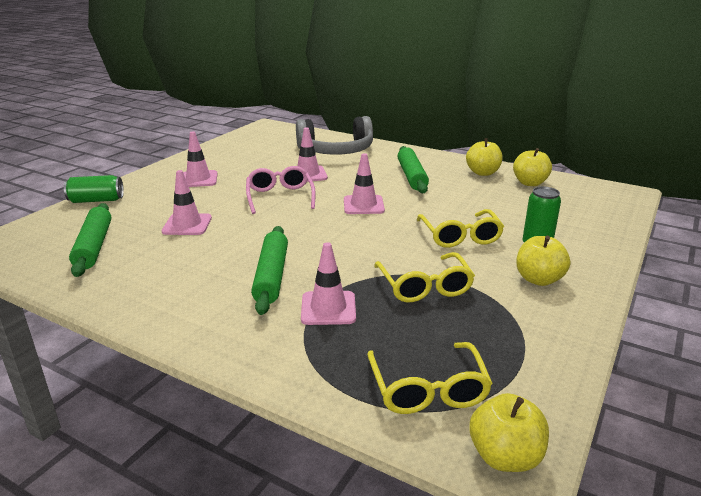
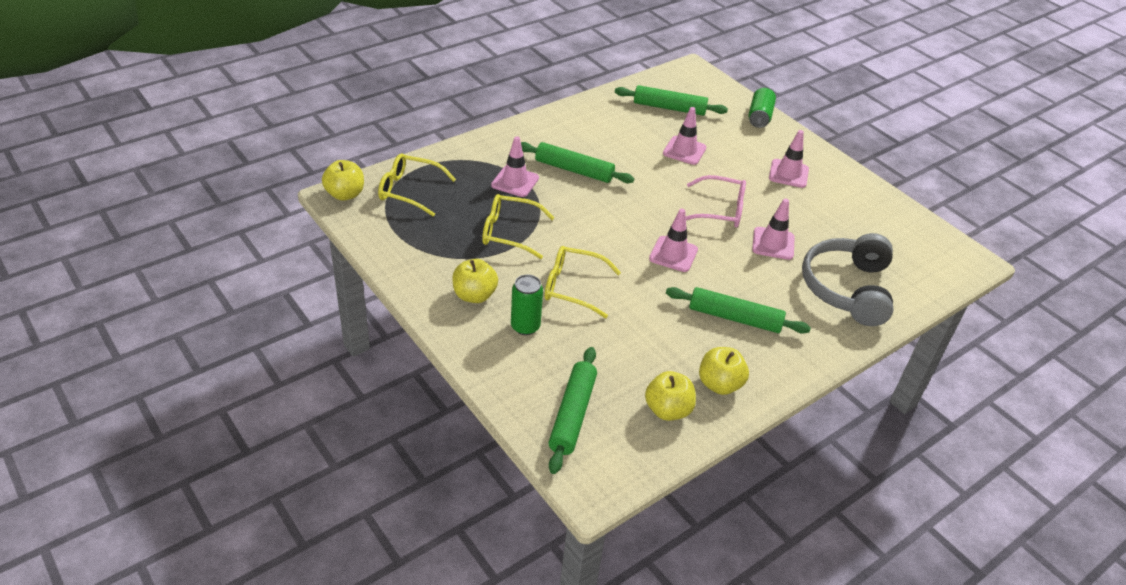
camera: 110 degrees right, 15 degrees up
(587, 209) = (572, 414): none -> green rolling pin

